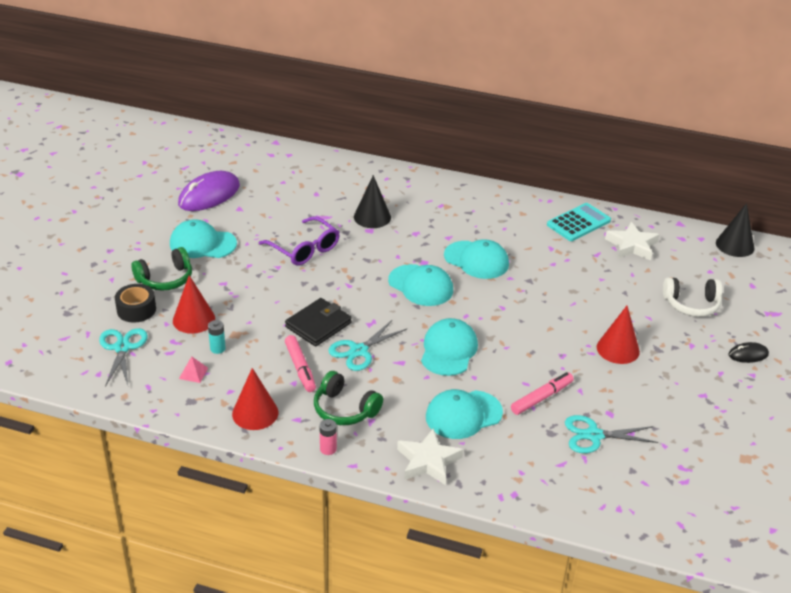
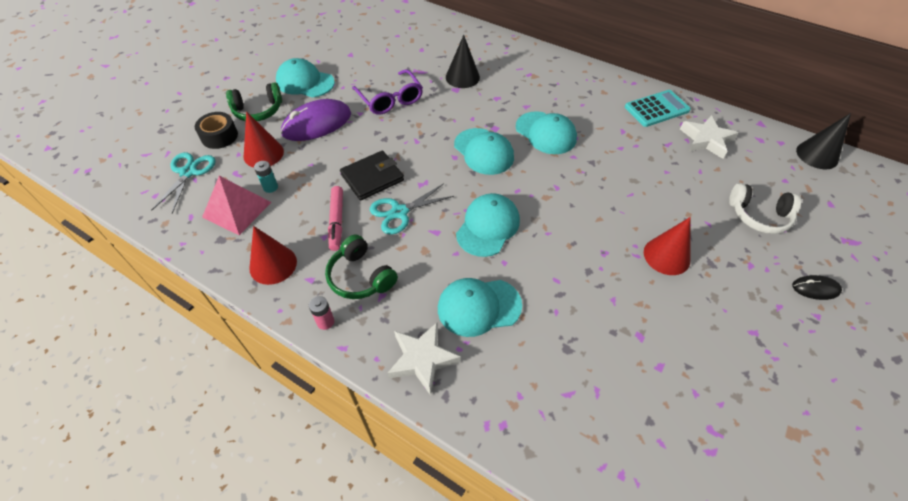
camera: 15 degrees right, 15 degrees up
(193, 373) = (237, 209): pink pyramid -> pink pyramid, size x2.18
(209, 195) = (330, 39): purple mouse -> purple mouse (317, 124)
(542, 398) = (569, 301): pink marker -> none
(594, 435) = (615, 362): turquoise scissors -> none

